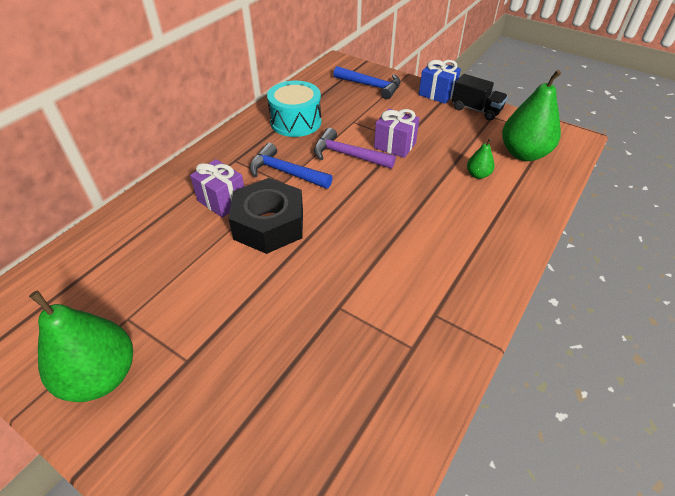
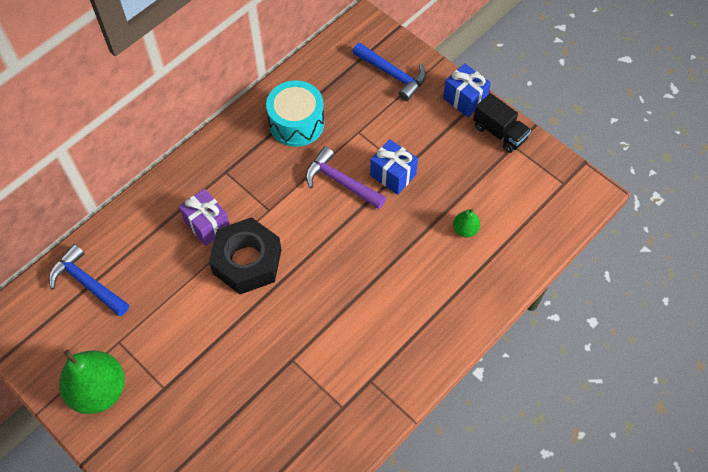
camera: 10 degrees right, 15 degrees up
(285, 172) = (273, 196): blue hammer -> blue hammer (87, 283)
(395, 145) = (393, 175): purple gift -> blue gift
(523, 153) = (524, 207): green pear -> none

